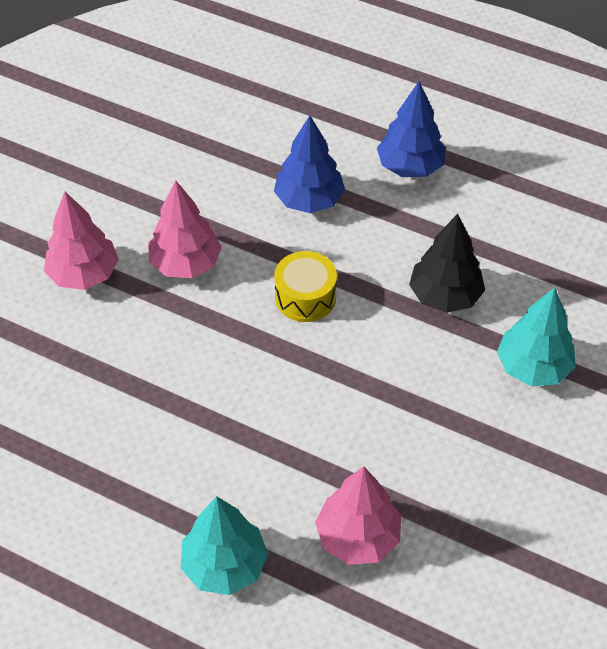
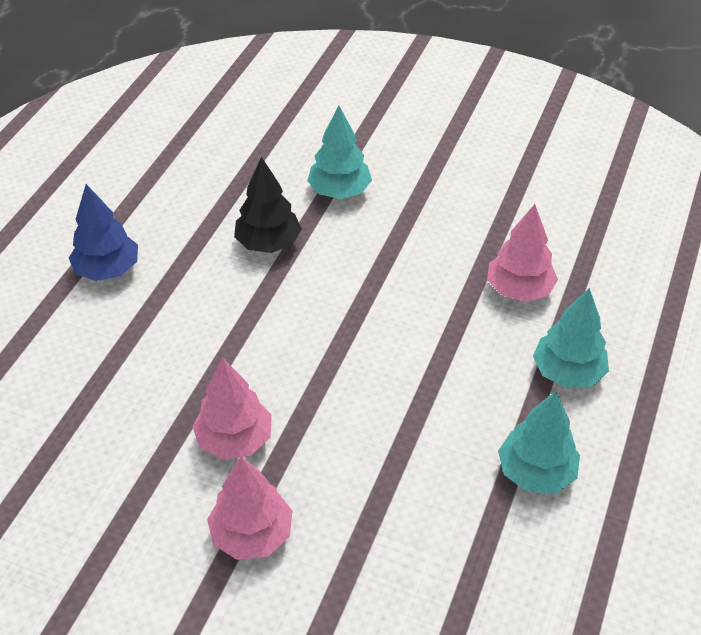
camera: 95 degrees left, 5 degrees down
(100, 507) = (535, 472): none -> turquoise tree
(305, 297) = (274, 339): yellow drum -> none
(309, 200) = (148, 344): blue tree -> none

